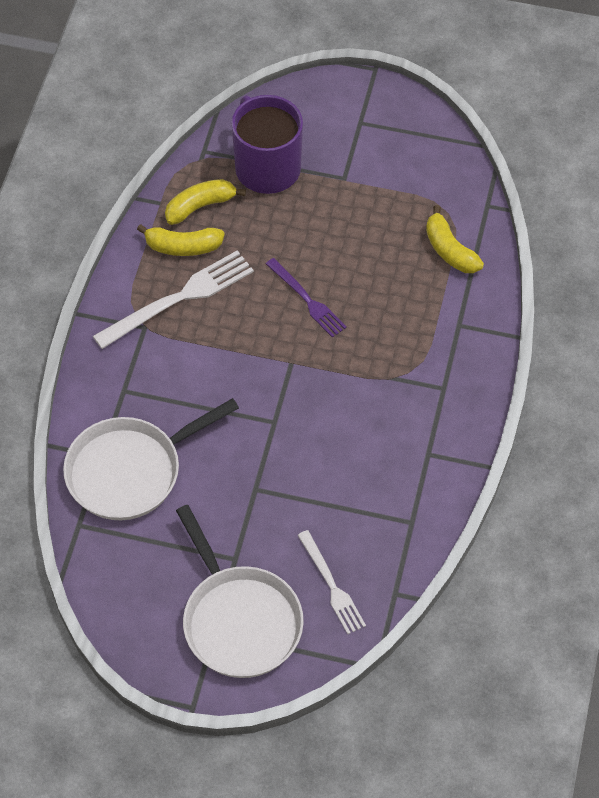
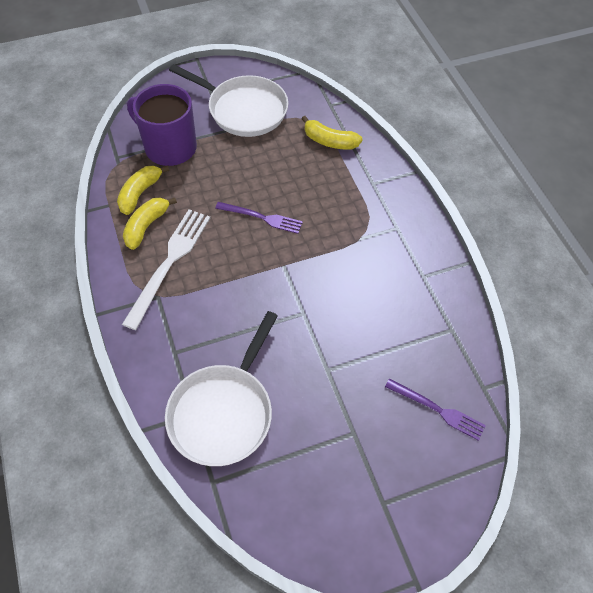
camera: 35 degrees left, 0 degrees up
(182, 247) = (146, 226): yellow banana -> yellow banana turned 150 degrees clockwise
(239, 620) = (394, 481): white pan -> white pan (243, 110)
(331, 585) = (437, 410): white fork -> purple fork

